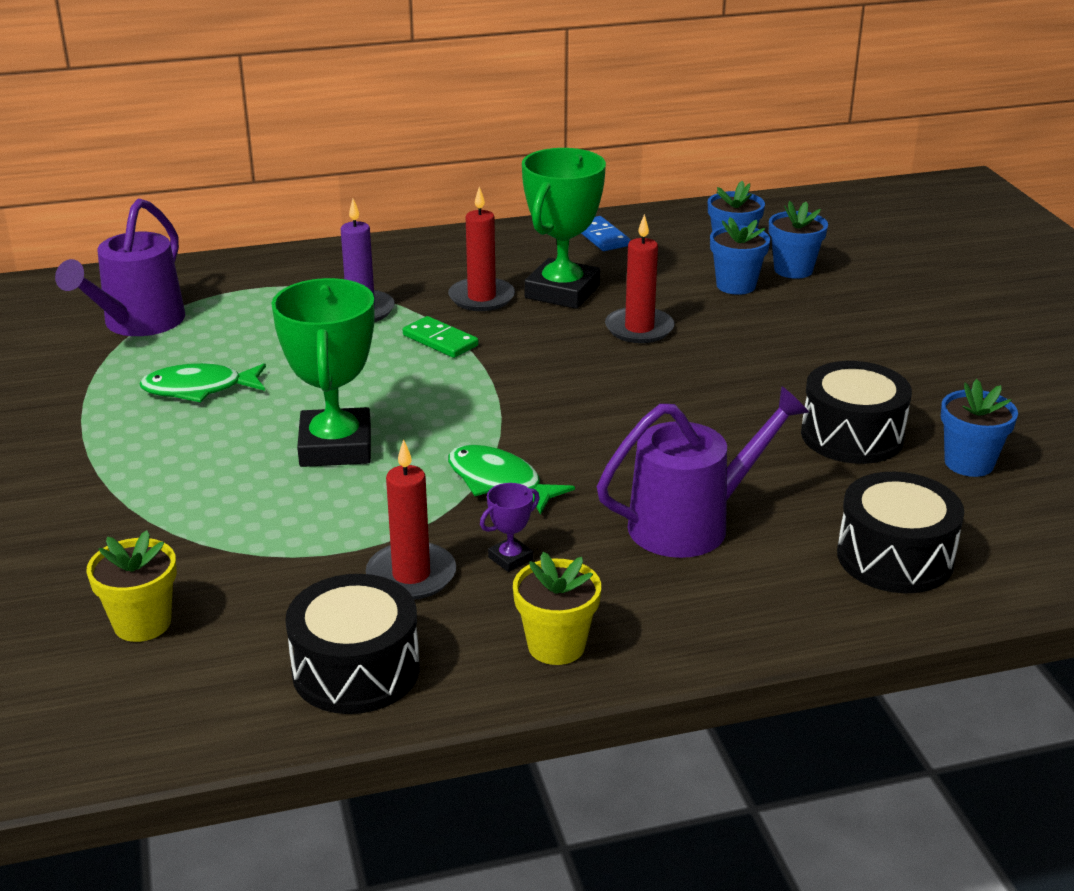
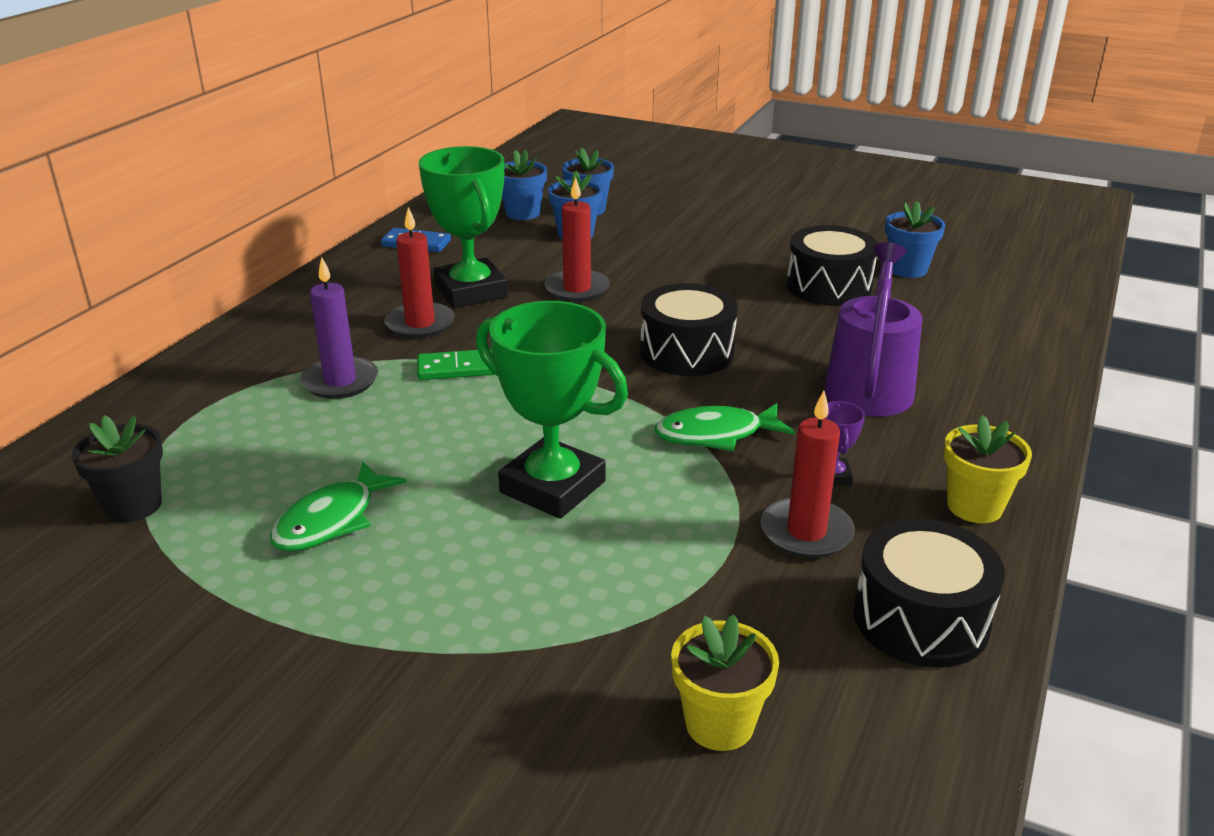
camera: 50 degrees left, 0 degrees up
(138, 323) = (133, 506): purple watering can -> black flower pot
(895, 557) = (989, 338): black drum -> black drum (687, 352)

